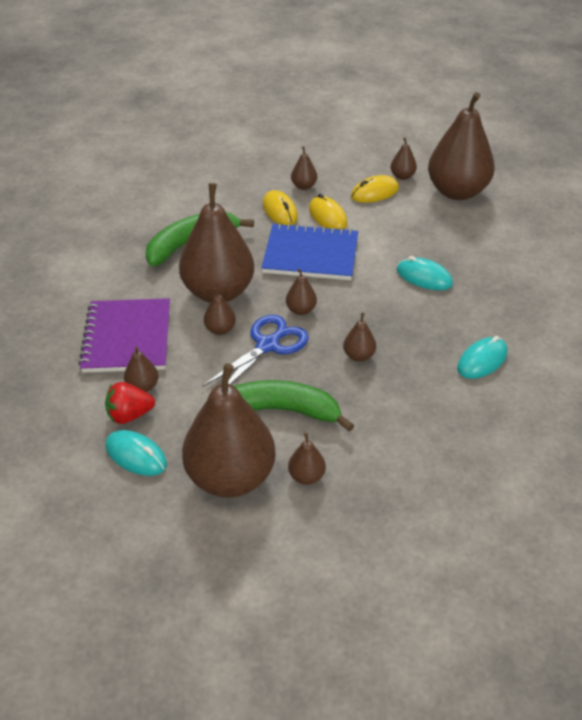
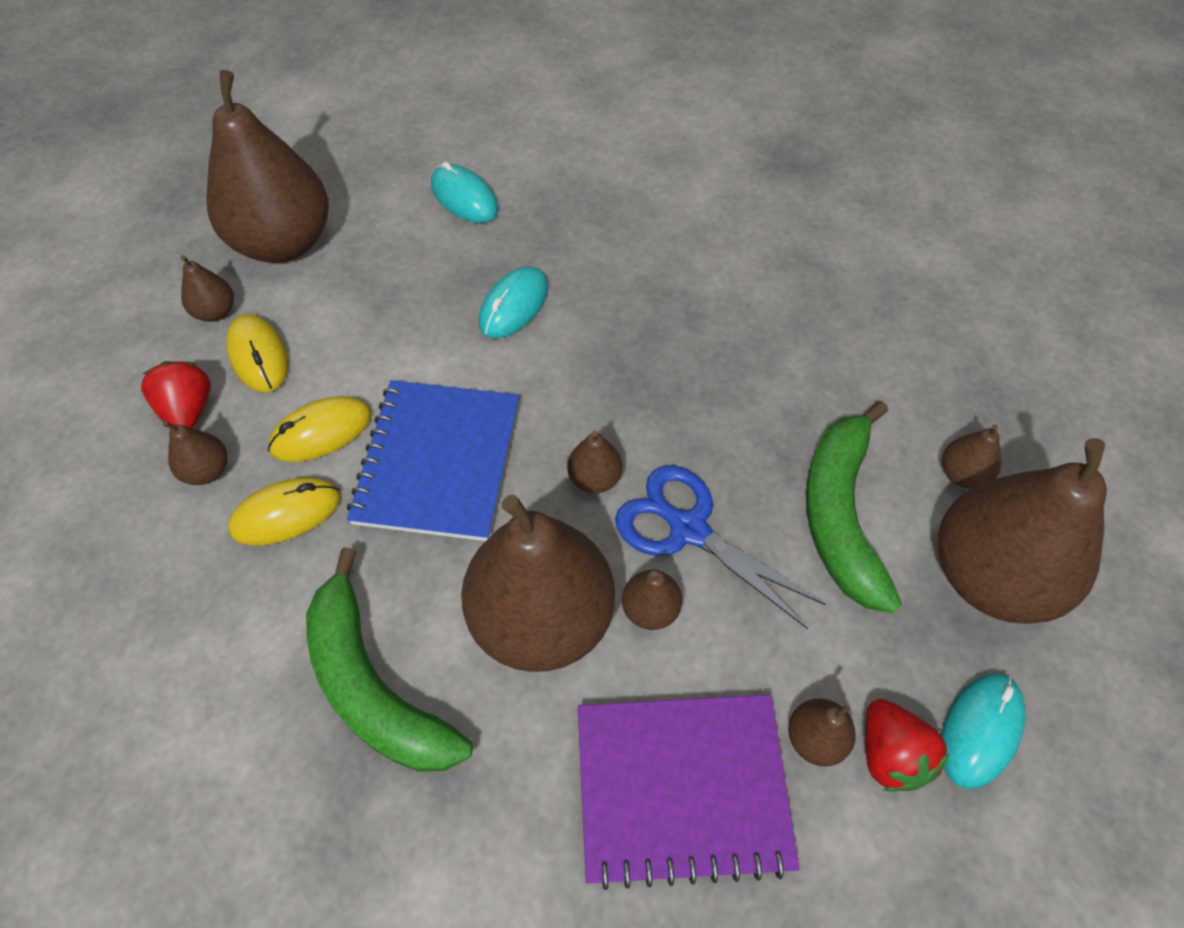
camera: 90 degrees left, 15 degrees up
(338, 177) = (189, 410): none -> red strawberry
(359, 356) = (704, 400): brown pear -> none
(482, 360) = (702, 259): turquoise mouse -> turquoise mouse (464, 198)

